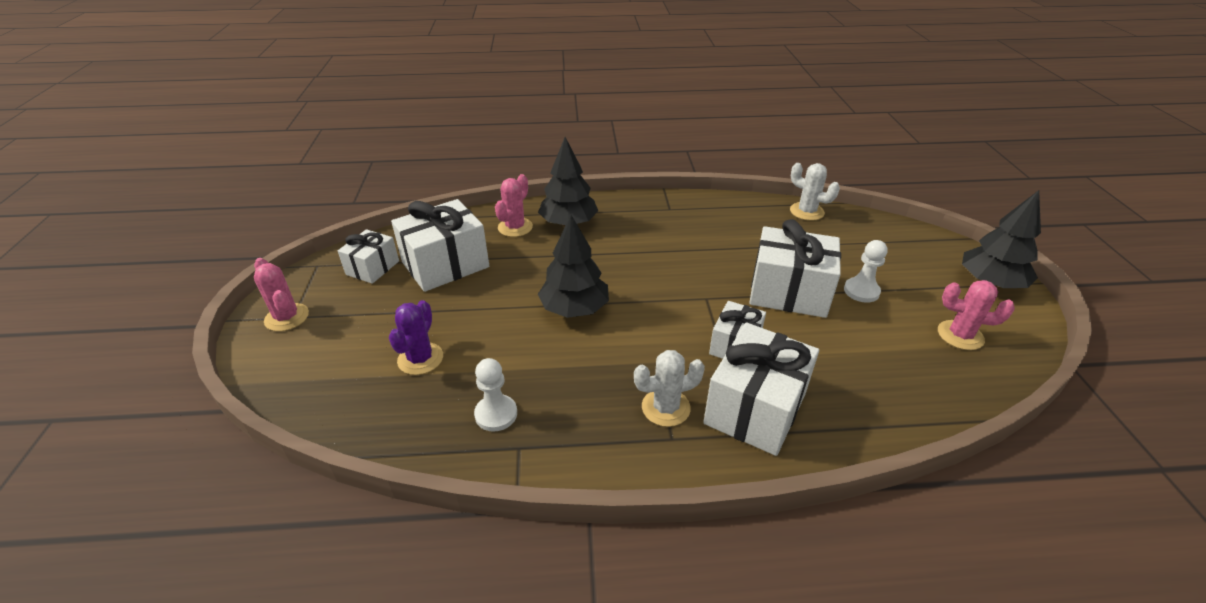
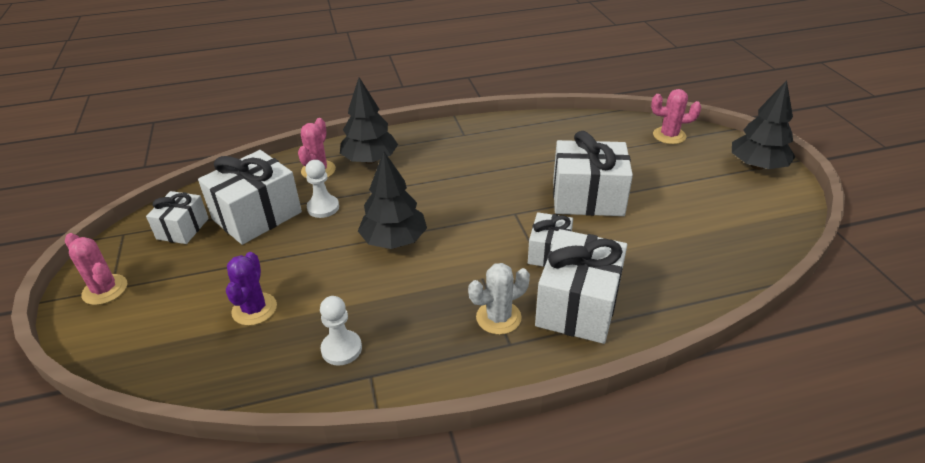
camera: 10 degrees left, 0 degrees up
(806, 212) = (589, 122): white cactus -> none
(861, 291) = (650, 188): white pawn -> white pawn (323, 207)
(960, 335) = (740, 215): pink cactus -> pink cactus (669, 136)

